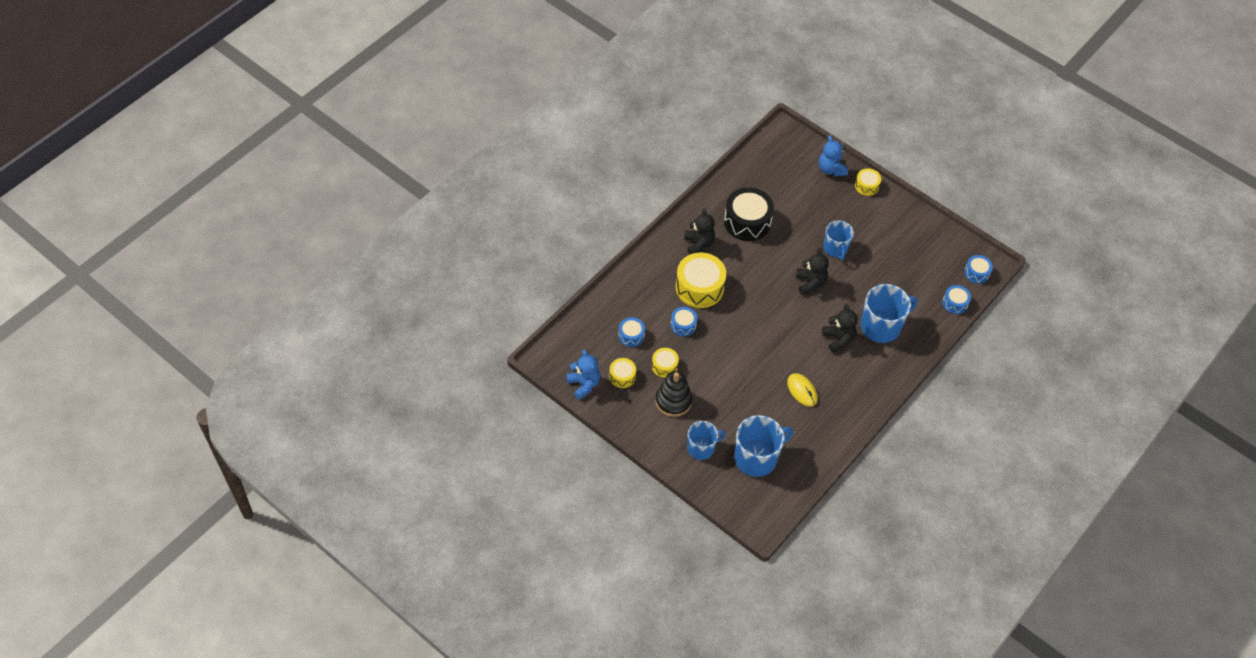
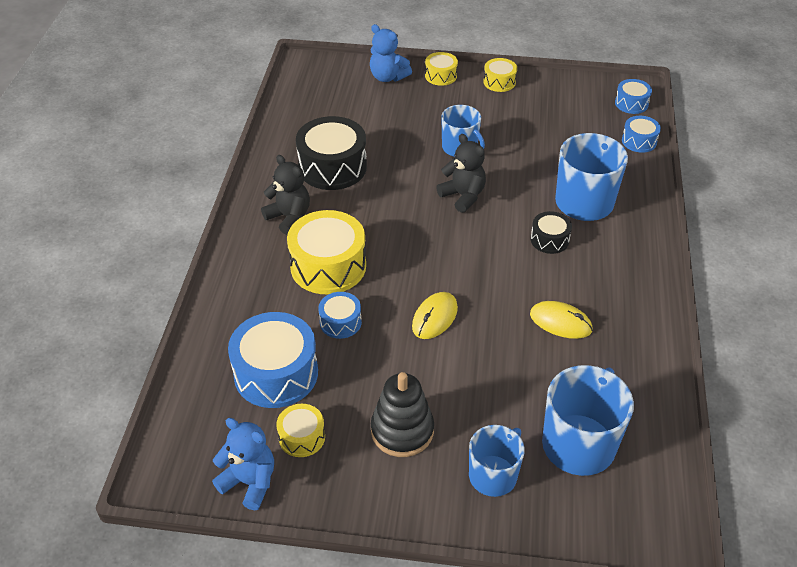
camera: 30 degrees left, 10 degrees down
(631, 335) = (276, 373): blue drum -> blue drum, size x1.91
(664, 366) = (354, 389): yellow drum -> yellow drum (499, 82)
(735, 350) = (434, 317): none -> yellow mouse
(838, 339) = (549, 240): black teddy bear -> black drum

